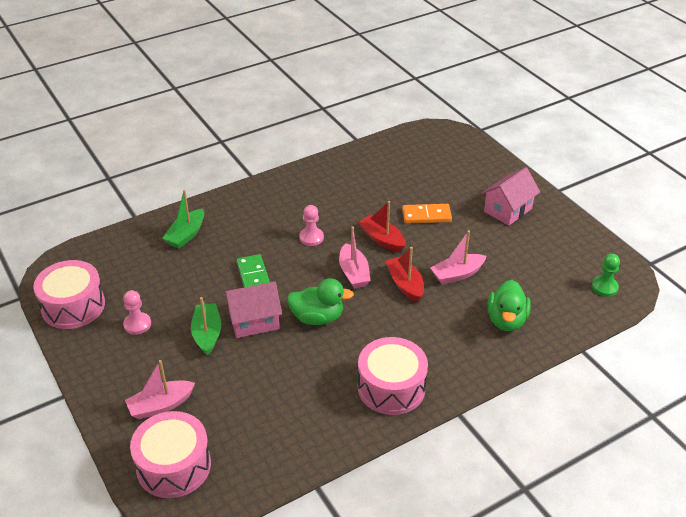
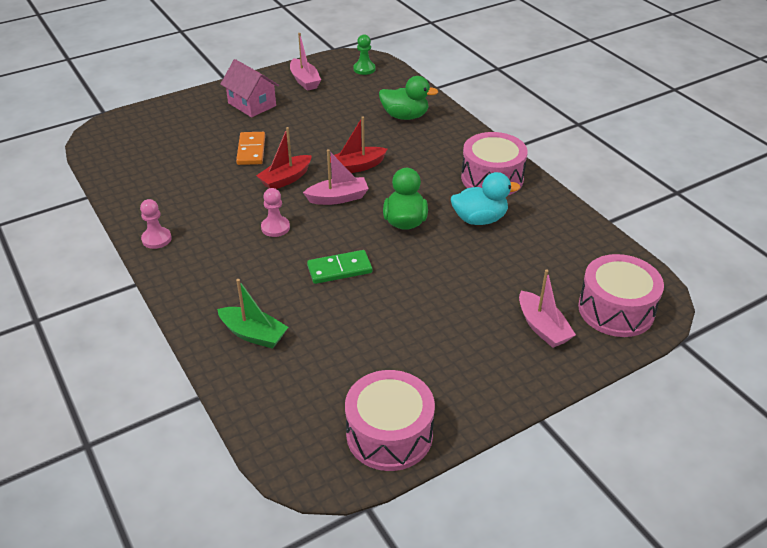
camera: 90 degrees left, 0 degrees up
(137, 324) = (421, 362): pink pawn -> pink pawn (156, 239)
(207, 334) = (433, 300): green boat -> none
(254, 321) = (411, 265): pink house -> none
(319, 372) = (479, 219): none -> turquoise duck
(457, 274) = (344, 137): pink boat -> pink boat (304, 81)

